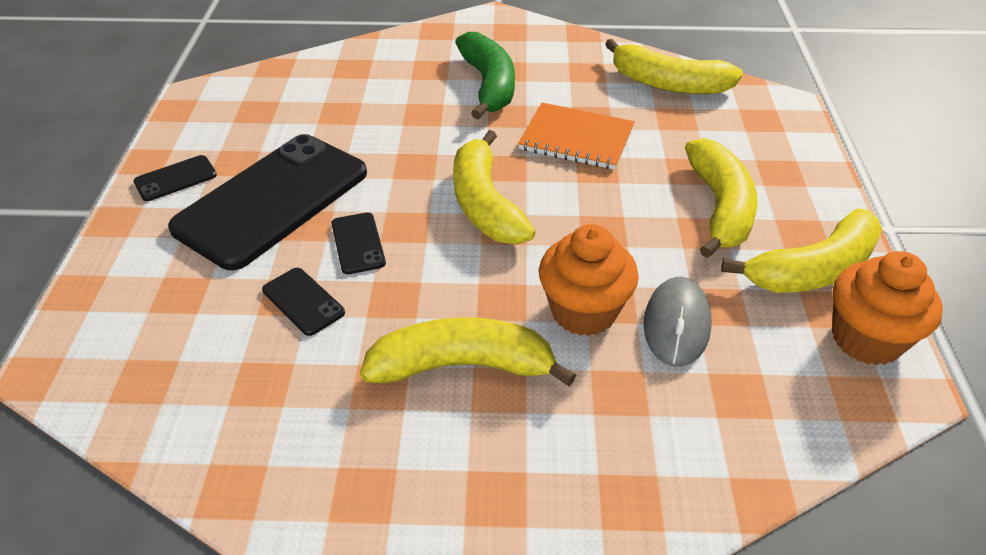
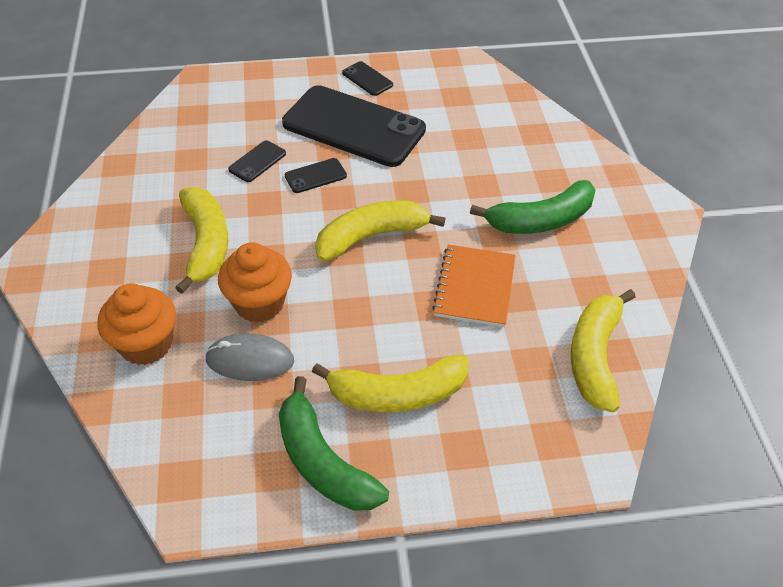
camera: 80 degrees right, 5 degrees up
(812, 269) = (323, 461): yellow banana -> green banana
(866, 339) = (241, 492): orange cupcake -> orange cupcake (146, 344)

